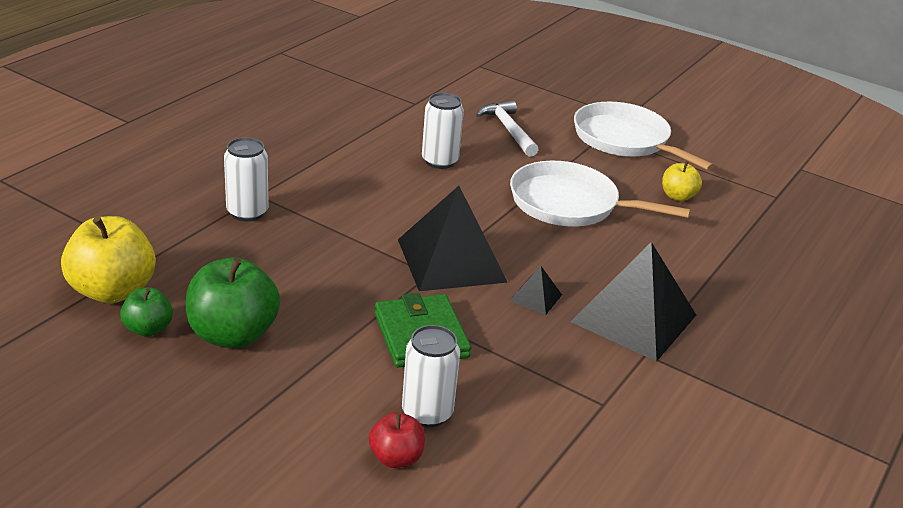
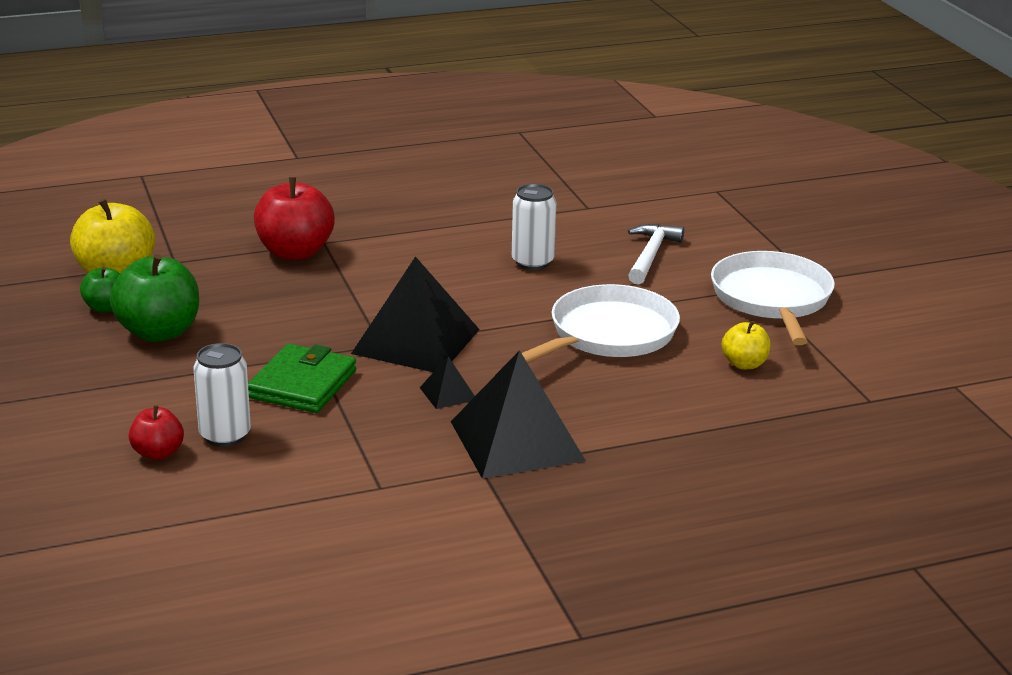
camera: 40 degrees right, 5 degrees down
(247, 212) = (295, 252): white can -> red apple
(569, 204) = (608, 334): white pan -> white pan turned 75 degrees clockwise

